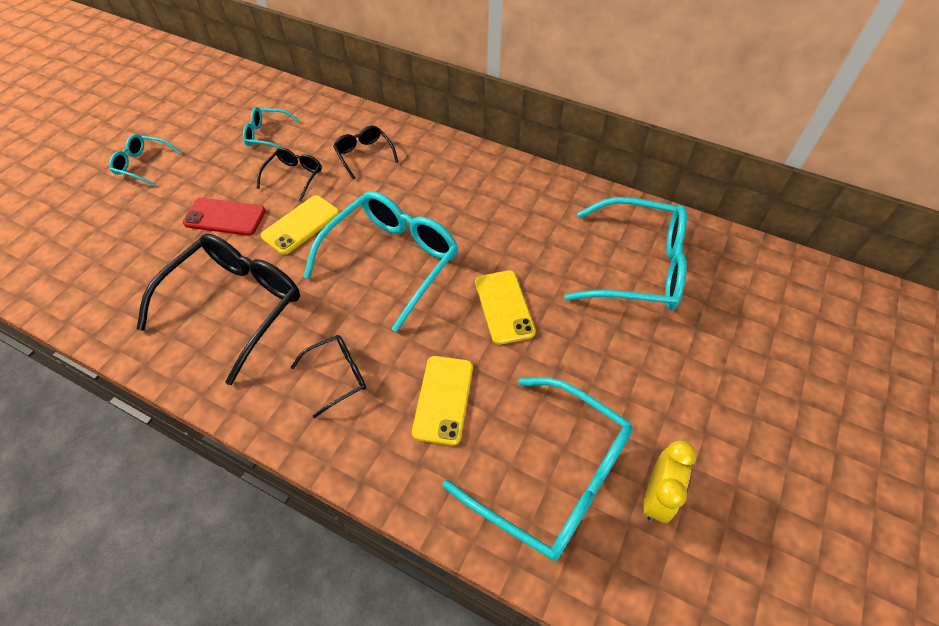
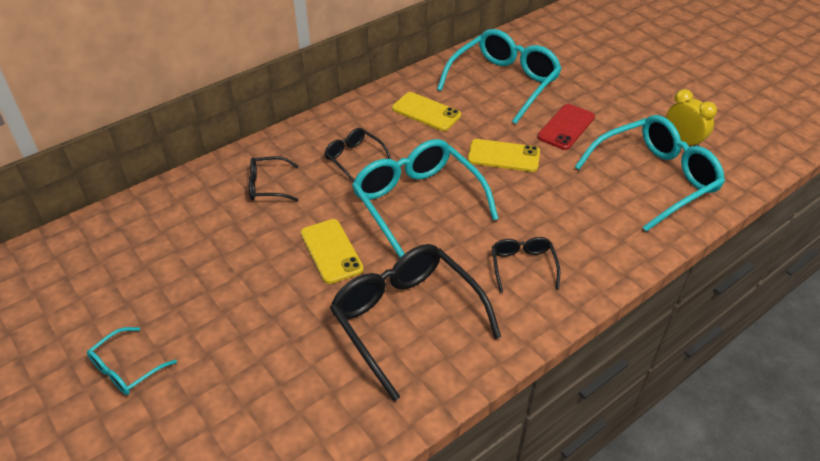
camera: 65 degrees left, 10 degrees down
(225, 217) = (277, 307): red phone -> red phone (566, 127)
(268, 135) = (173, 248): turquoise glasses -> none
(294, 177) = (258, 242): black glasses -> black glasses (354, 158)
(443, 399) = (572, 212): yellow phone -> yellow phone (426, 112)

